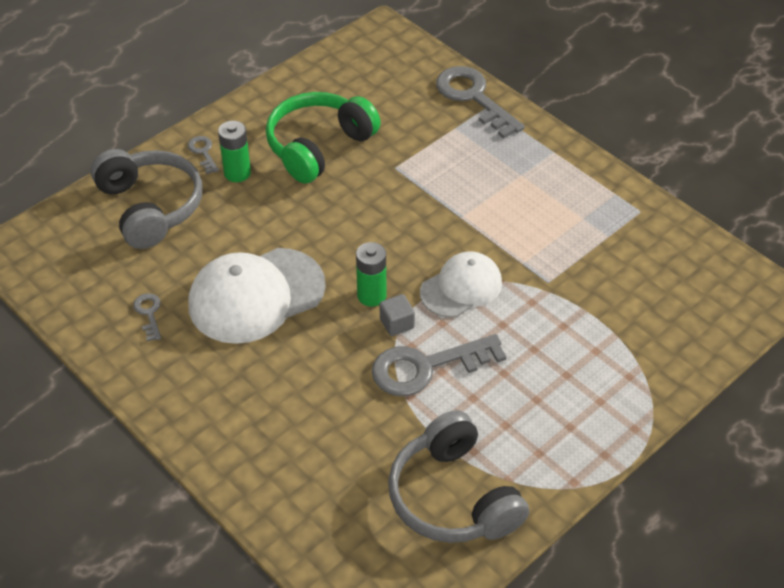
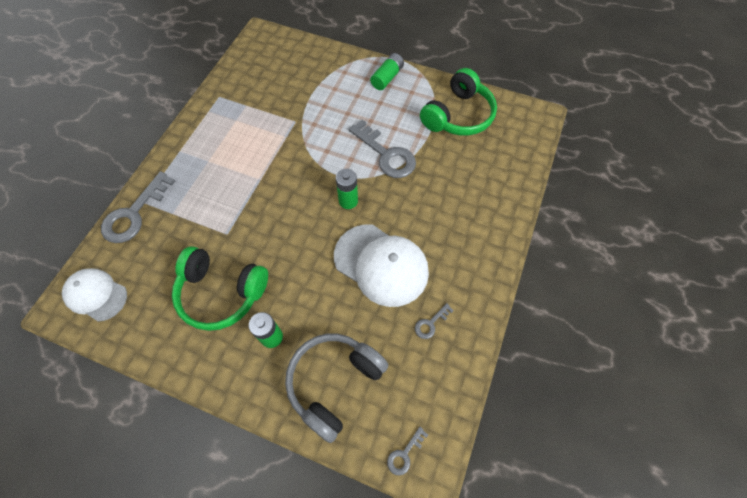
camera: 115 degrees left, 15 degrees up
(203, 152) = (258, 376): grey key -> grey key (404, 454)
(397, 323) = (363, 180): grey cube -> none
(453, 497) = (458, 115): grey headphones -> green headphones
(461, 287) = (319, 159): white cap -> white cap (96, 295)
(589, 431) = (387, 77): none -> green battery

